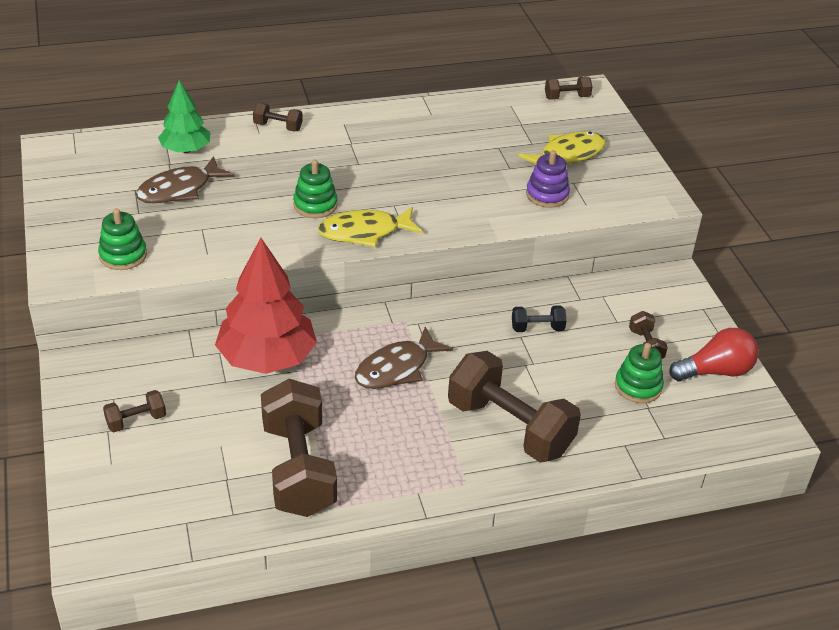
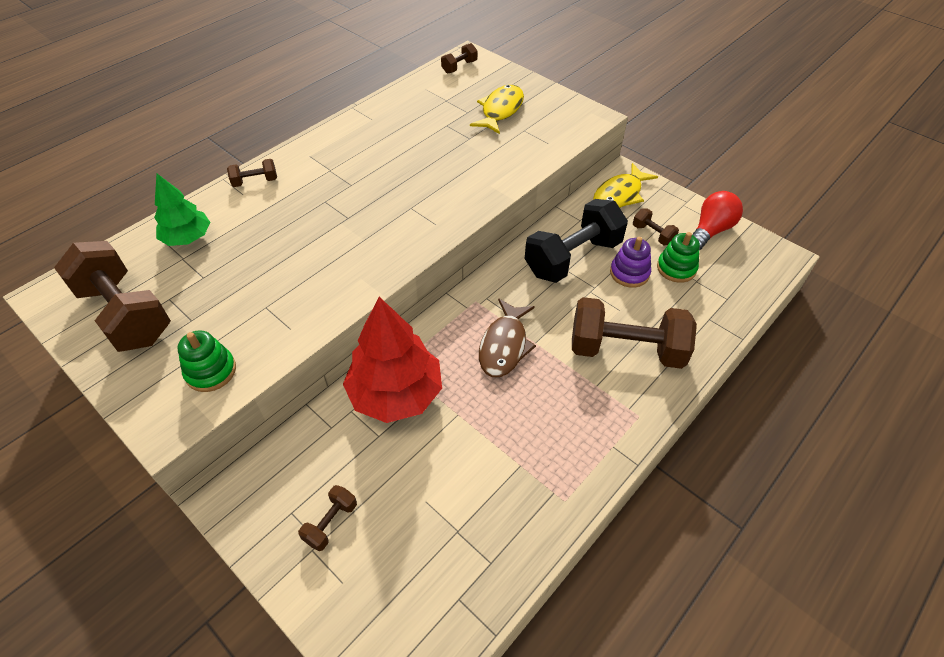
camera: 30 degrees left, 10 degrees up
(179, 189) = (213, 279): brown fish -> none
(298, 469) = (507, 483): brown dumbbell -> brown dumbbell (125, 314)
(315, 205) = (347, 237): green stacking toy -> none
(364, 232) = (408, 242): yellow fish -> yellow fish (619, 195)
(537, 328) = (572, 258): black dumbbell -> black dumbbell, size x2.26
(547, 195) = (515, 148): purple stacking toy -> purple stacking toy (629, 273)

